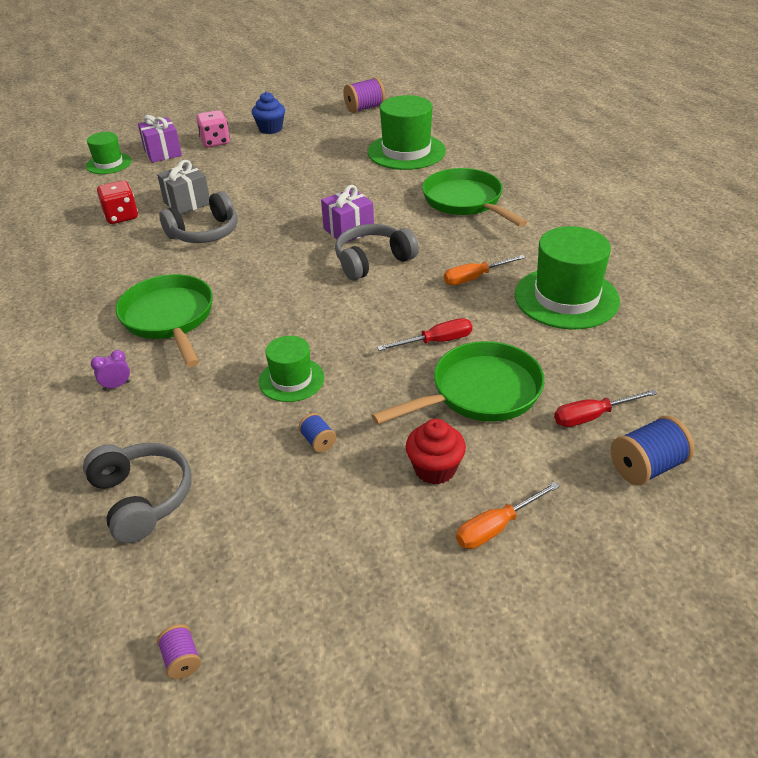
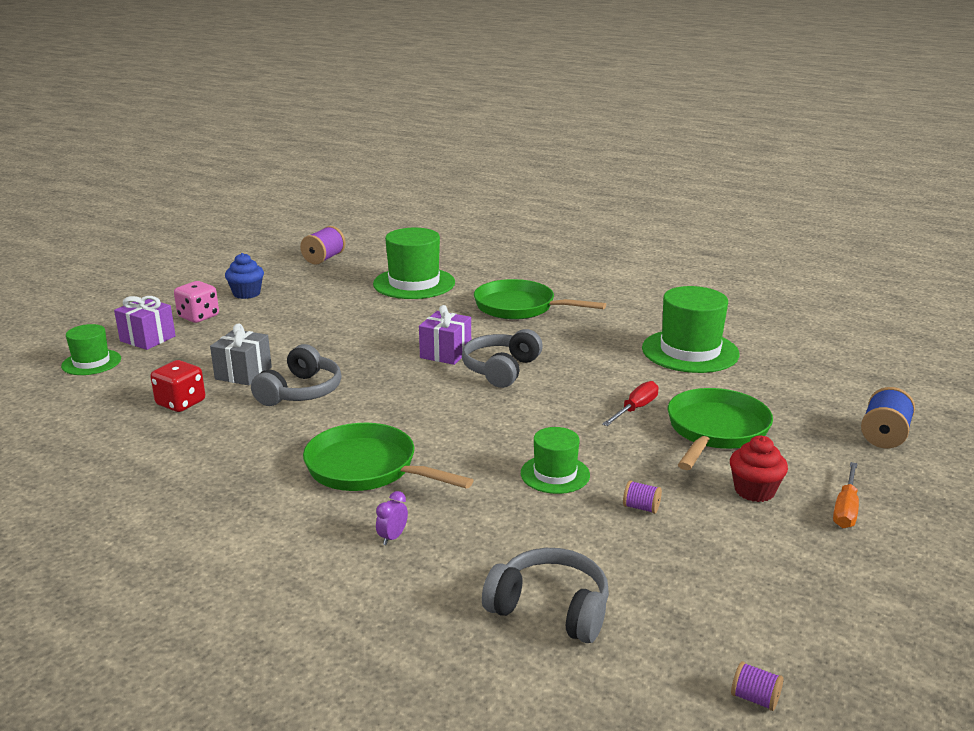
camera: 35 degrees left, 15 degrees down
(318, 441) = (641, 507): blue spool -> purple spool
(474, 278) = (603, 358): orange screwdriver -> none
(592, 416) = (810, 419): red screwdriver -> none

